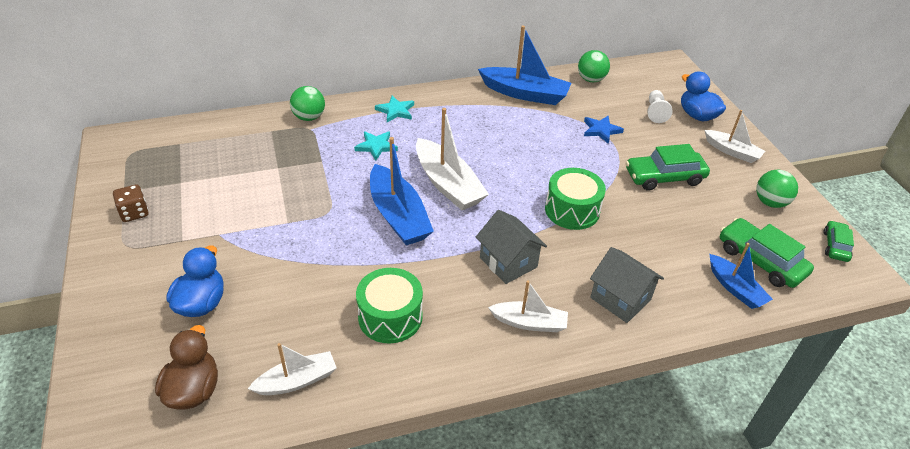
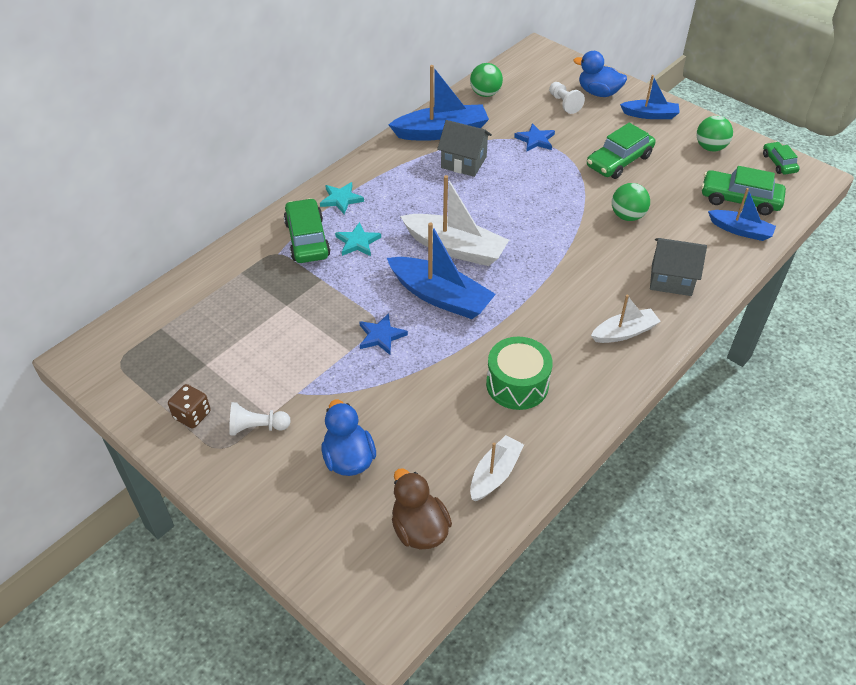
camera: 30 degrees left, 5 degrees up
(165, 244) = (257, 427): none -> white pawn
(309, 117) = (264, 242): green ball -> green ball (627, 216)
(322, 223) = (381, 336): none -> blue star
(341, 128) = (307, 239): none -> green car
(508, 262) = (565, 292): grey house -> grey house (463, 162)
(572, 210) = (574, 223): green drum -> none
(732, 151) = (650, 115): white boat -> blue boat

